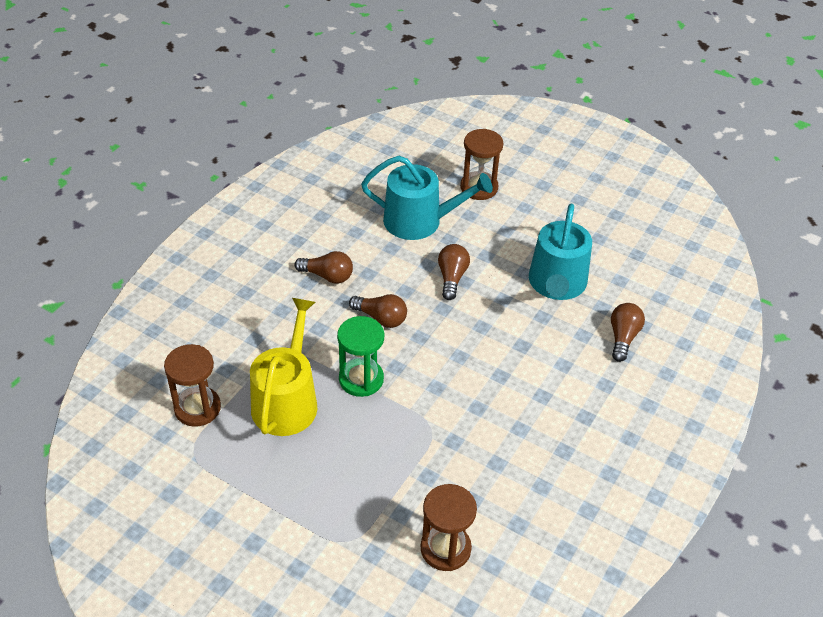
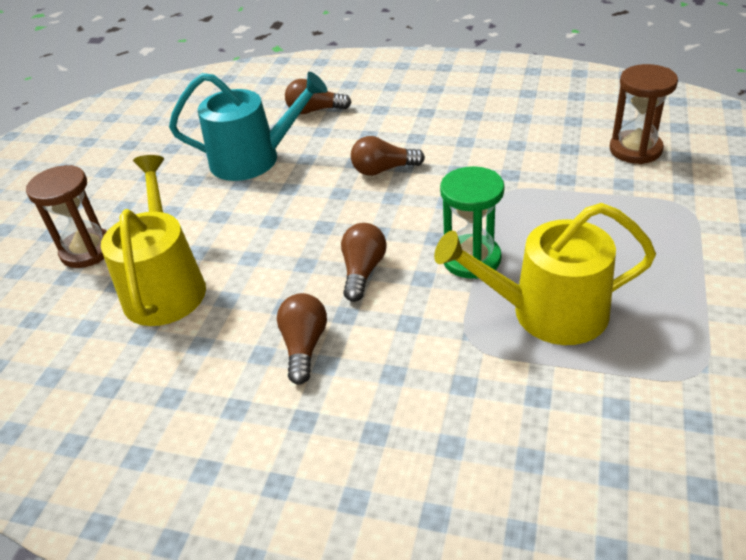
camera: 100 degrees left, 5 degrees down
(197, 408) = (627, 400): brown hourglass -> none
(420, 221) = (165, 286): turquoise watering can -> yellow watering can
(452, 278) = (268, 232): brown light bulb -> brown light bulb (383, 170)

